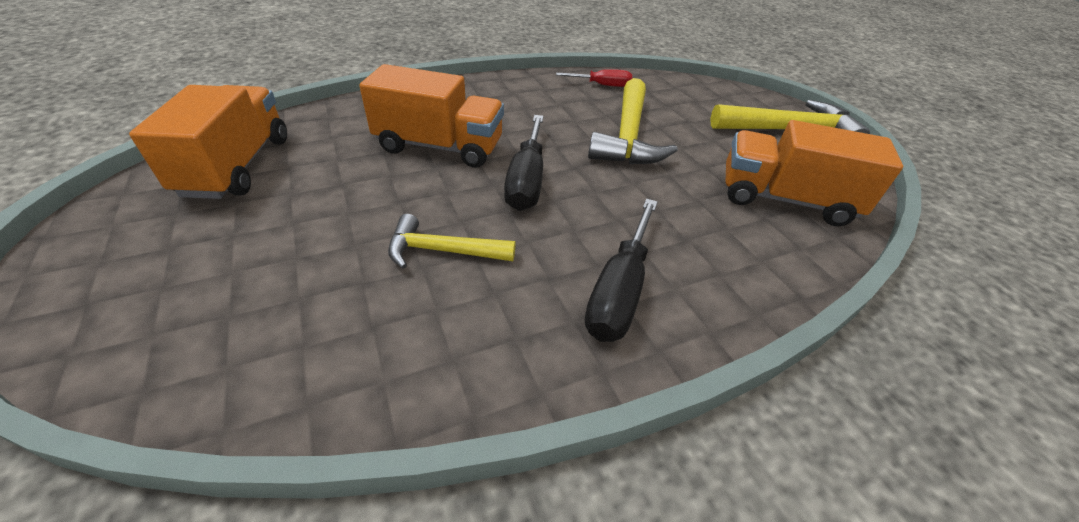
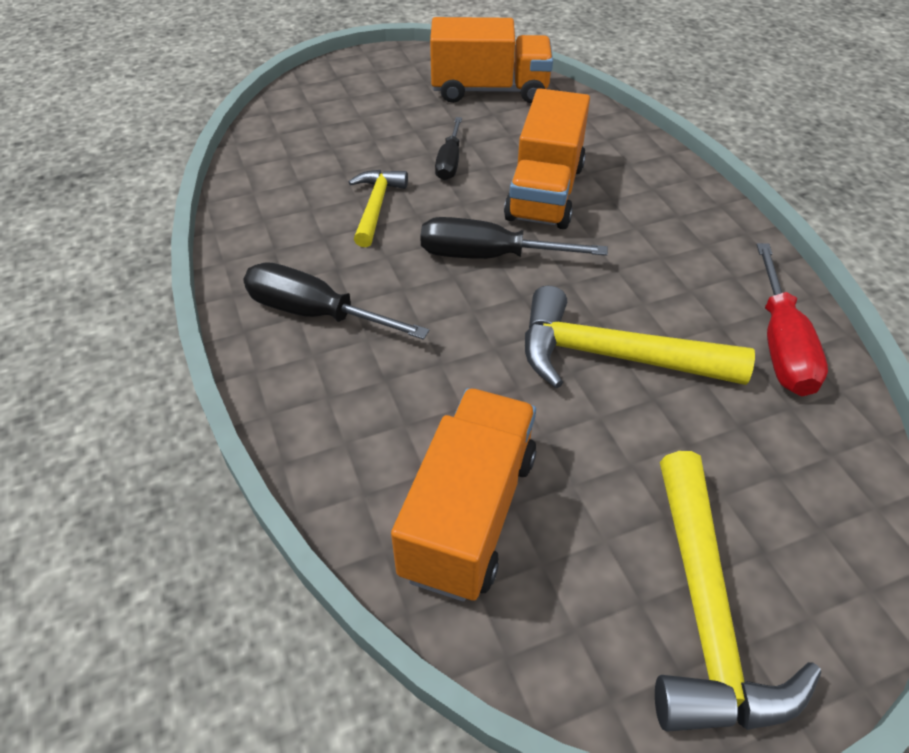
camera: 95 degrees right, 5 degrees up
(372, 198) = (449, 162): none -> black screwdriver
(602, 85) = (781, 344): red screwdriver -> red screwdriver, size x1.57

